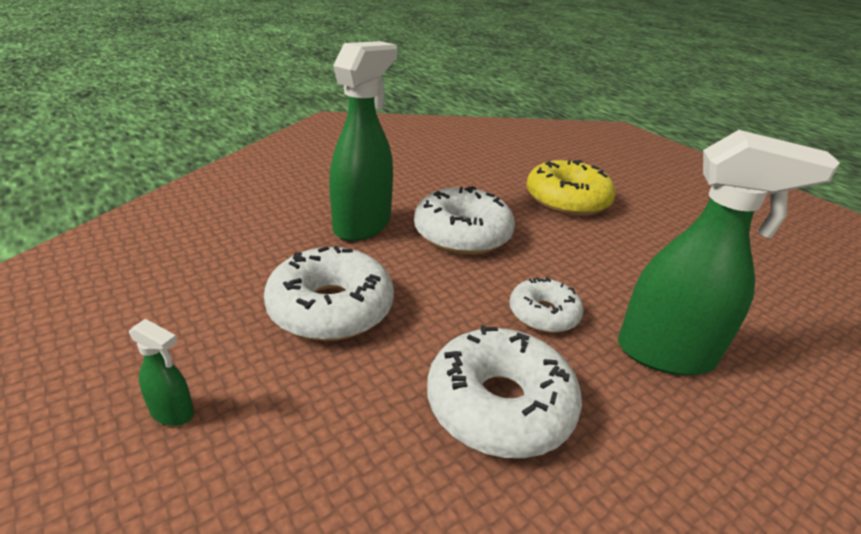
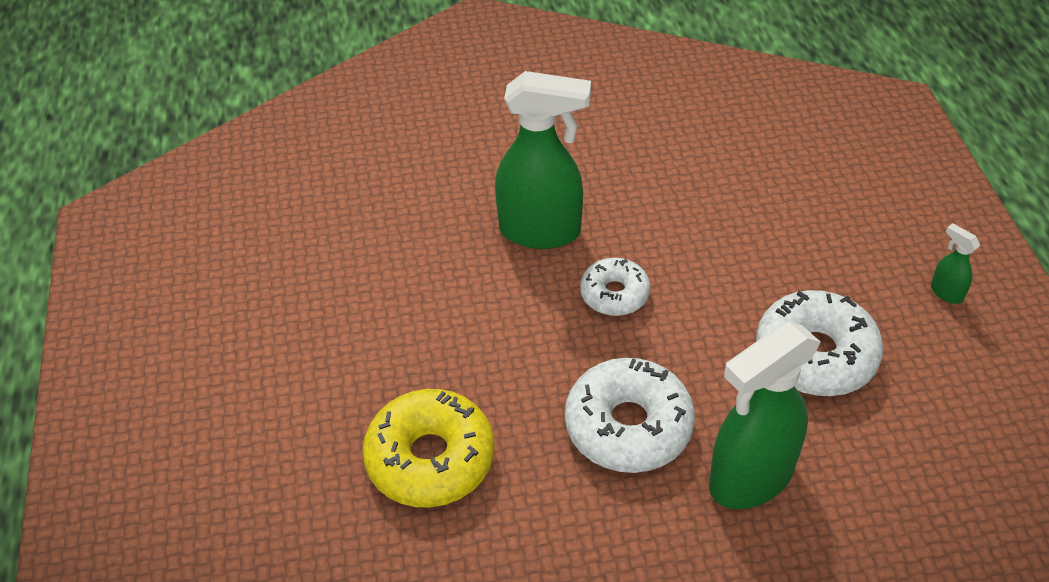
camera: 150 degrees left, 15 degrees up
(499, 405) = (706, 234): white donut -> none
(666, 354) = (541, 231): green spray bottle -> green spray bottle turned 150 degrees clockwise

